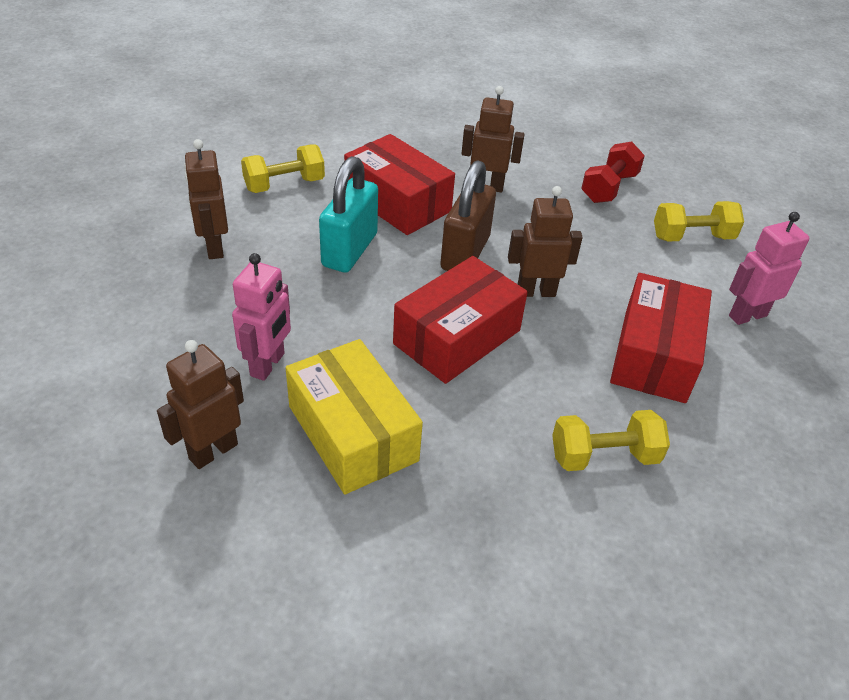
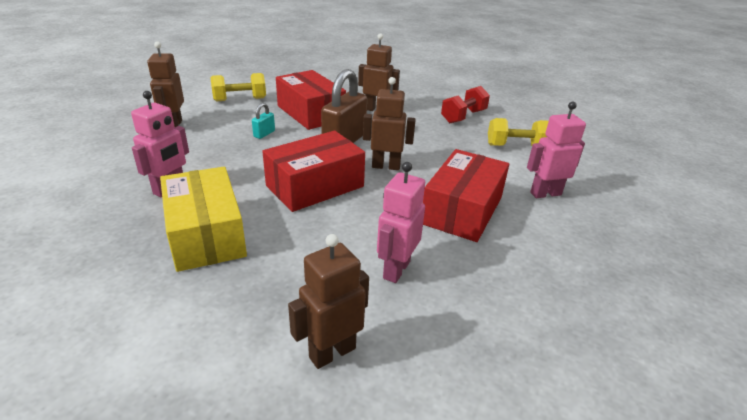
camera: 10 degrees right, 10 degrees down
(213, 451) = (97, 234): brown robot -> brown robot (332, 352)
(350, 250) = (264, 134): turquoise padlock -> turquoise padlock, size x0.45
(604, 456) = (396, 269): yellow dumbbell -> pink robot

